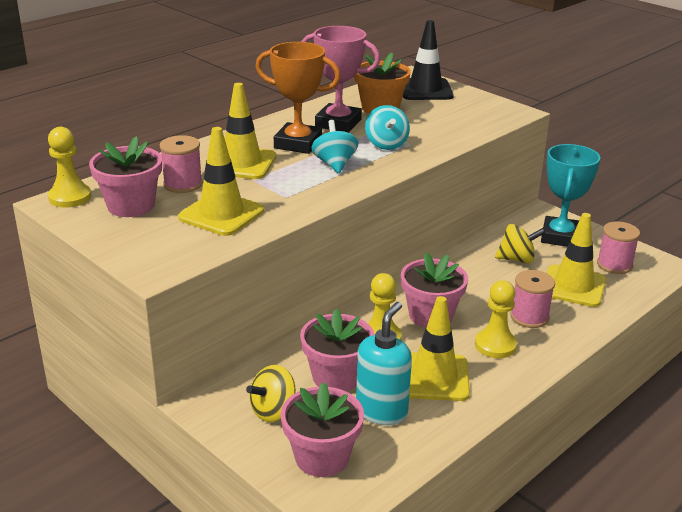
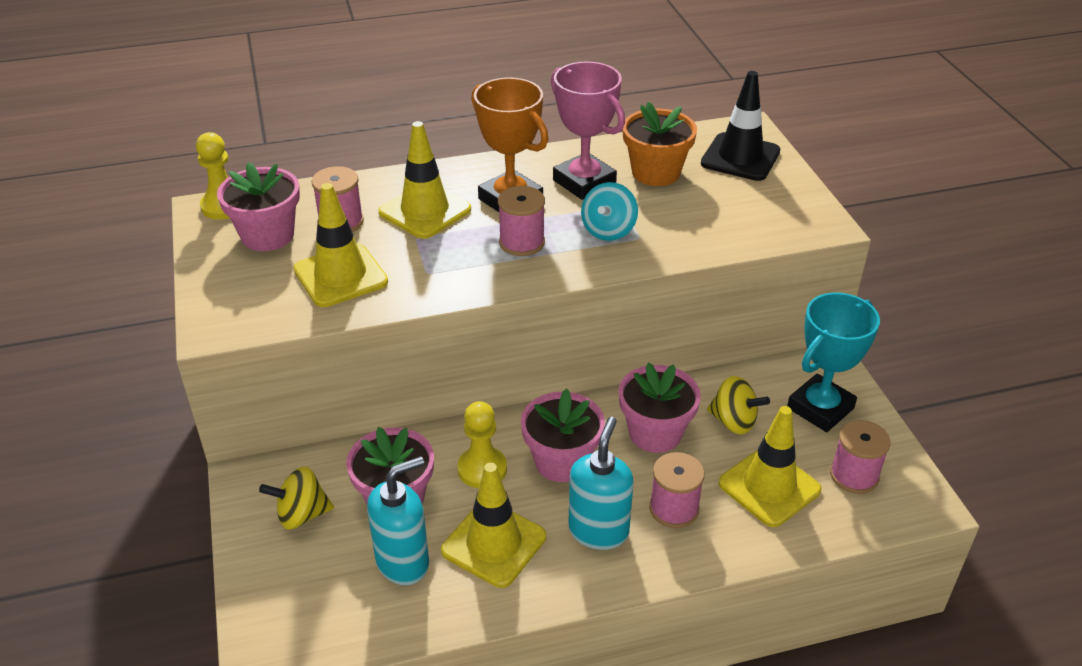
camera: 30 degrees right, 10 degrees up
(322, 457) = (300, 590): pink flower pot -> pink flower pot (655, 433)
(334, 164) = (522, 242): turquoise spinning top -> pink spool
(495, 345) = (598, 531): yellow pawn -> turquoise soap dispenser

